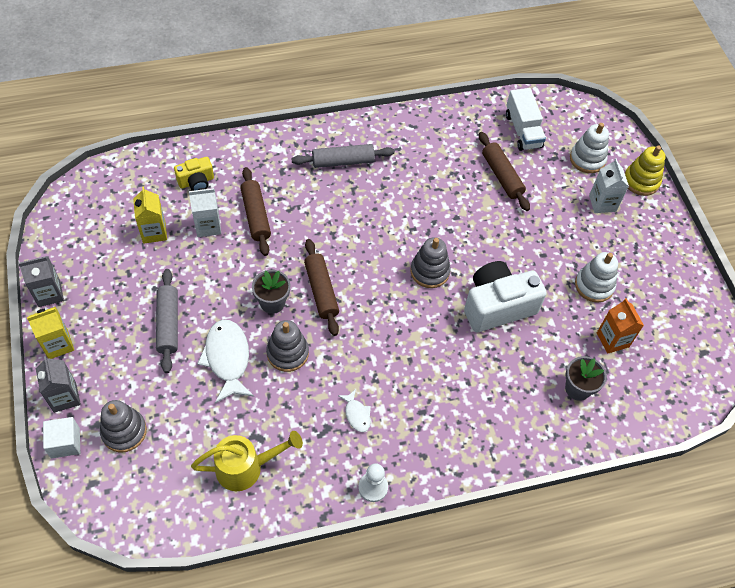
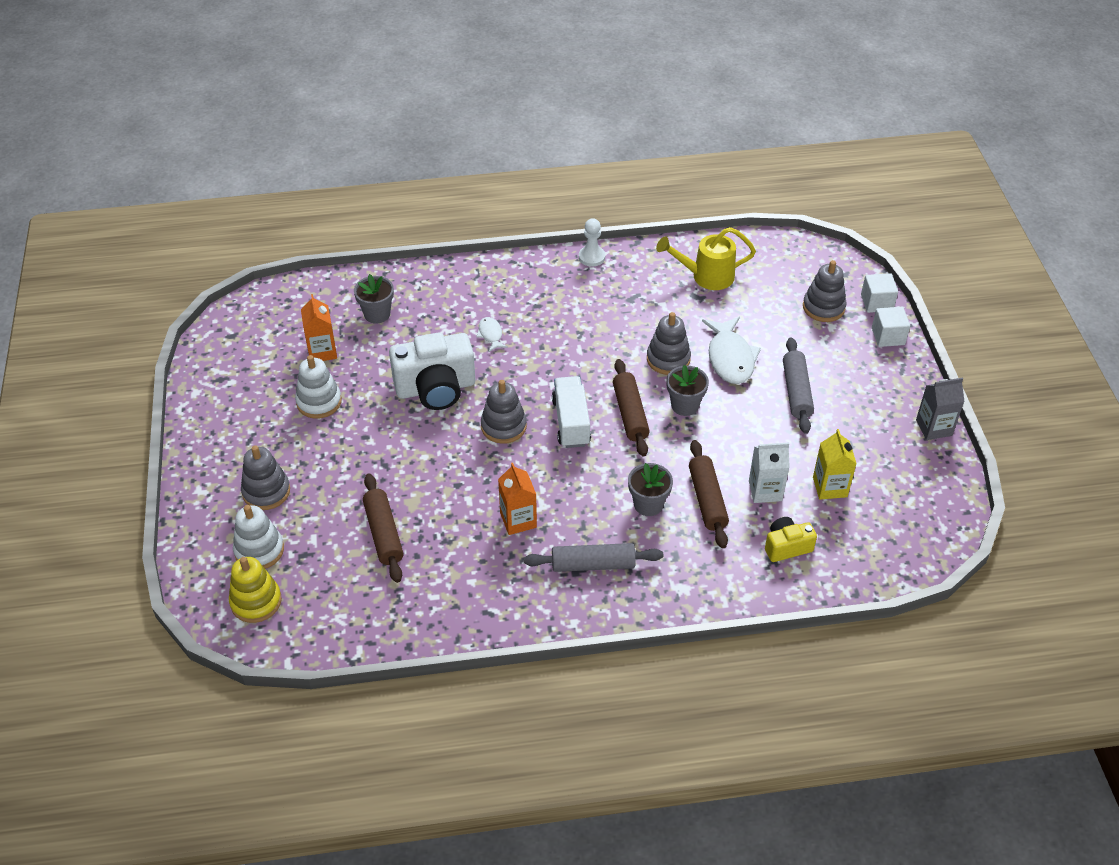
camera: 170 degrees left, 10 degrees down
(58, 344) = (908, 380): yellow carton -> none
(65, 397) = (888, 336): grey carton -> white cube
(303, 209) = (648, 504): none -> grey flower pot
(356, 414) = (601, 307): white fish -> white fish (490, 334)
(403, 191) = (518, 520): none -> orange carton
(523, 130) = (332, 597): white truck -> white truck (571, 422)
(602, 203) = (266, 491): white carton -> grey stacking toy
(641, 181) = (201, 517): yellow stacking toy -> yellow stacking toy (256, 601)

